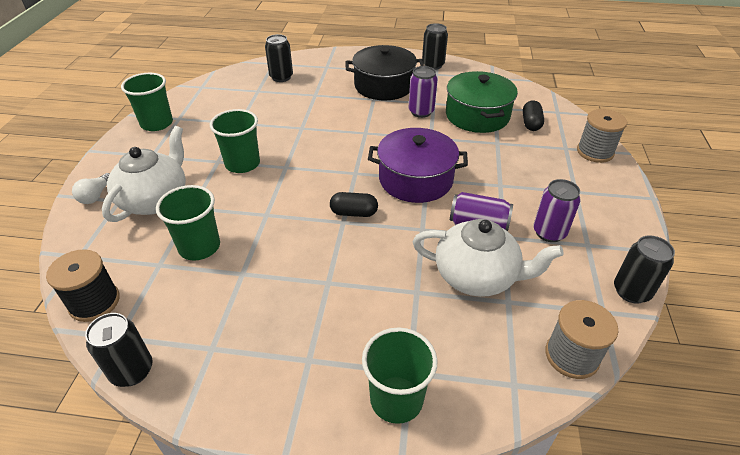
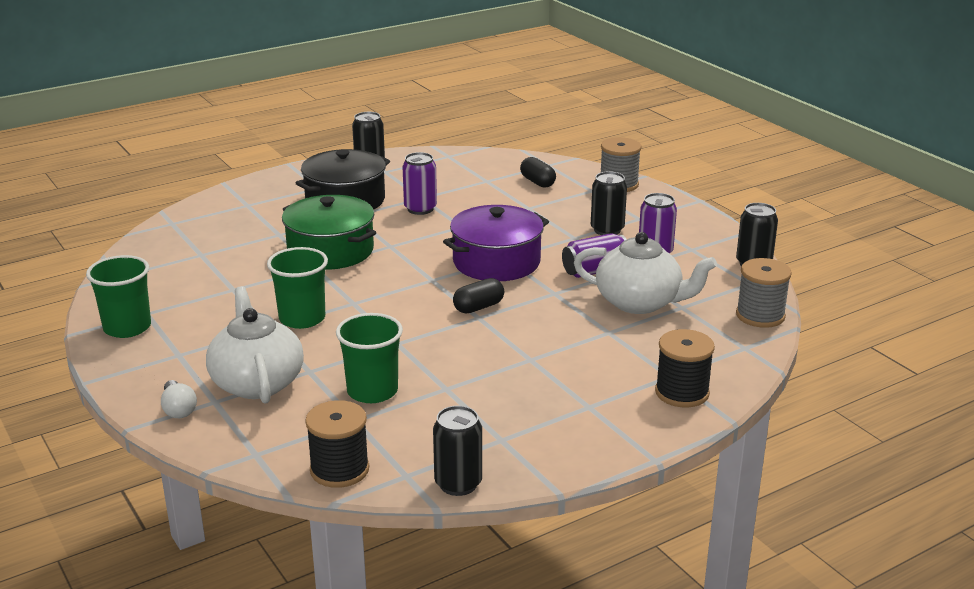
camera: 40 degrees left, 15 degrees down
(281, 77) = (208, 232): black can -> black can (607, 230)
(396, 399) = (682, 392): green cup -> black spool
(477, 115) = (480, 193): green pot -> green pot (330, 251)
(477, 276) = (640, 302): white teapot -> white teapot turned 45 degrees clockwise

